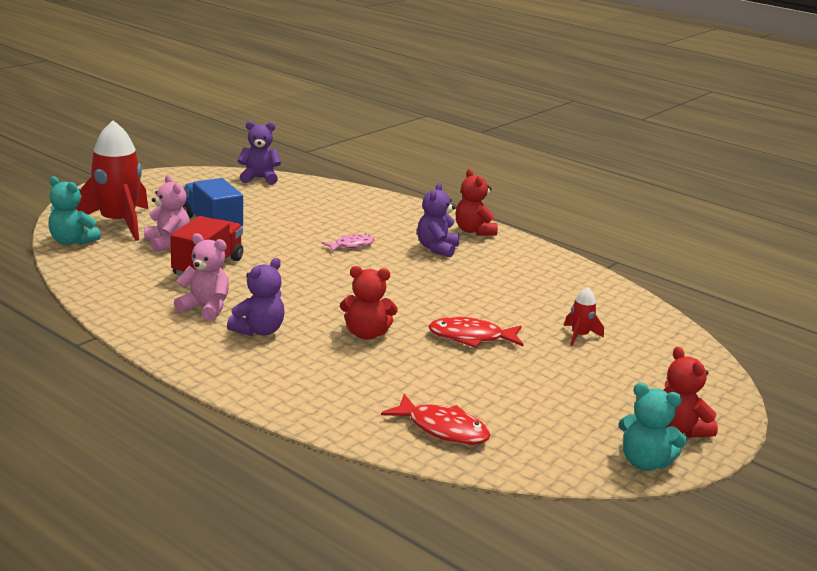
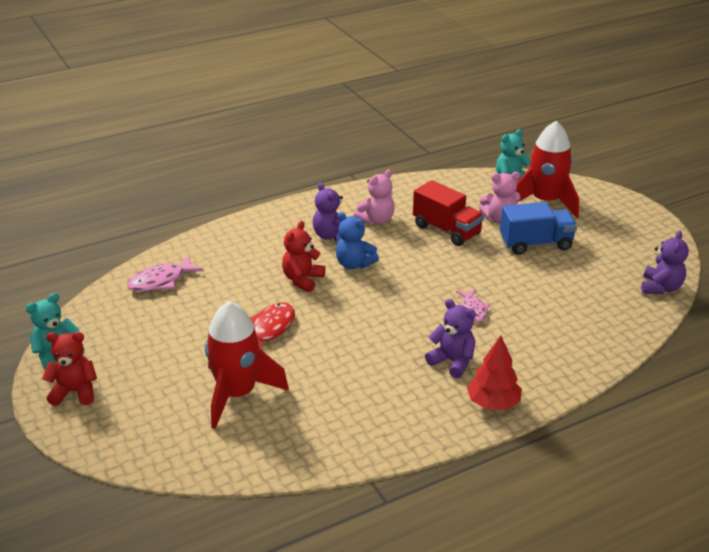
camera: 115 degrees right, 10 degrees up
(313, 309) = (354, 264): none -> blue teddy bear
(443, 429) = (161, 281): red fish -> pink fish
(474, 231) = (493, 403): red teddy bear -> red tree
(579, 336) = (237, 394): red rocket -> red rocket, size x2.25

